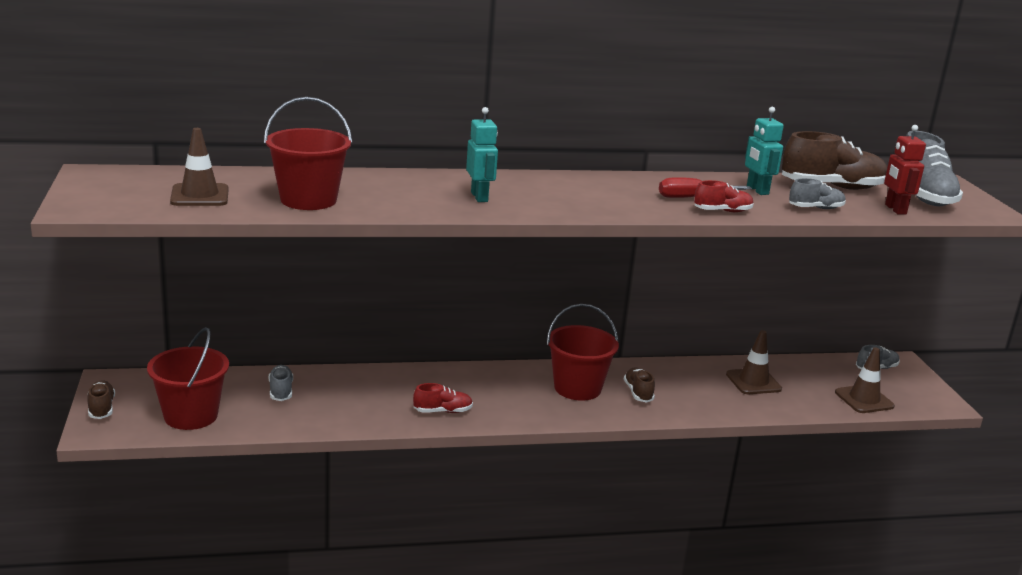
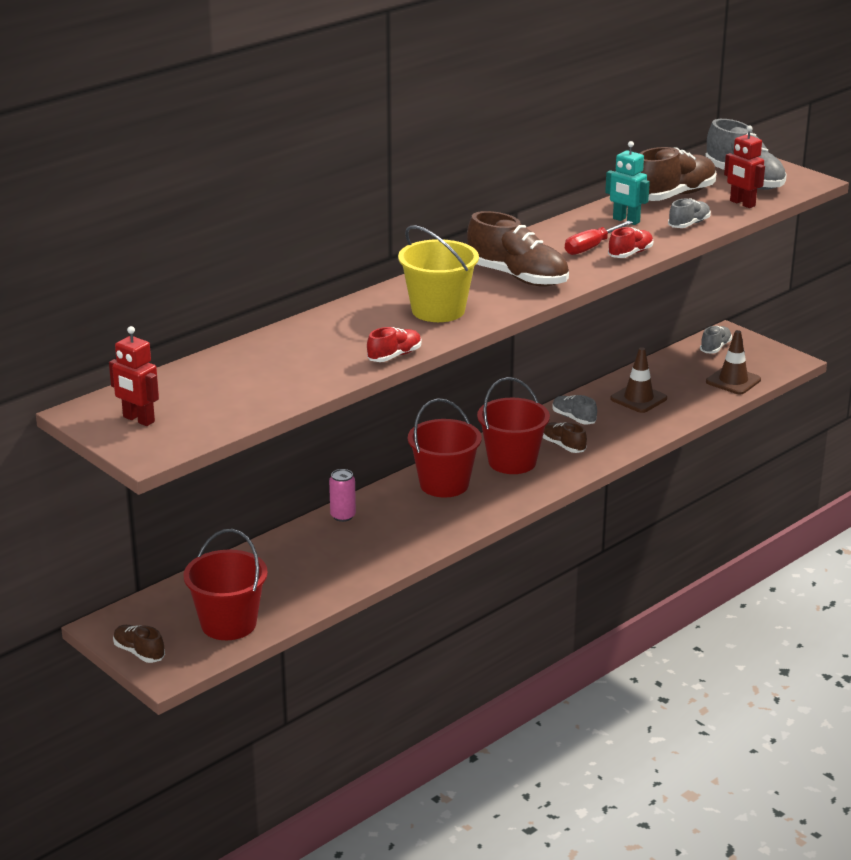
camera: 30 degrees left, 5 degrees up
(116, 188) = (138, 419): none -> red robot
(200, 196) = (221, 398): brown traffic cone -> none
(281, 391) = (273, 569): grey shoe -> grey shoe (573, 418)
(308, 200) = (314, 367): red bucket -> red bucket (444, 484)
(387, 375) = (343, 516): none -> pink can
(443, 411) = (431, 528): red shoe -> red shoe (394, 356)
(479, 197) = (438, 310): turquoise robot -> yellow bucket
(589, 197) = (517, 277): none -> brown shoe

